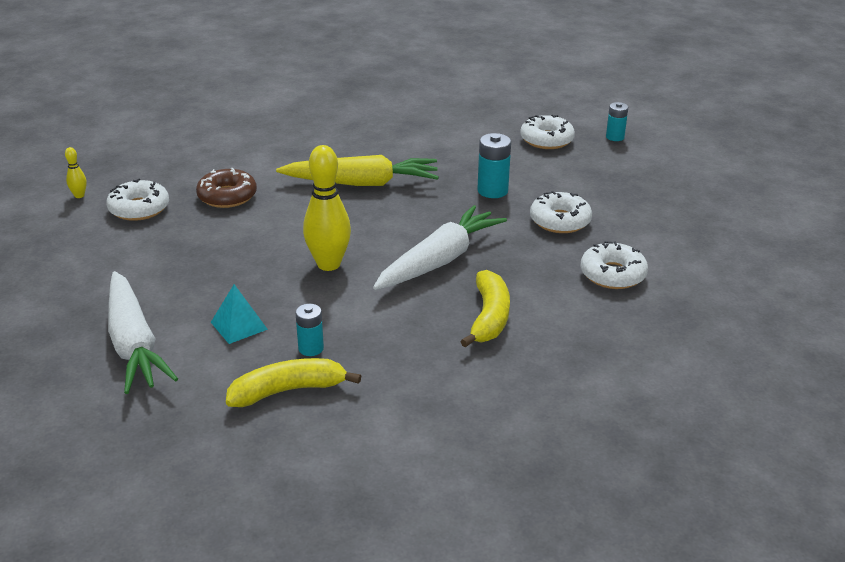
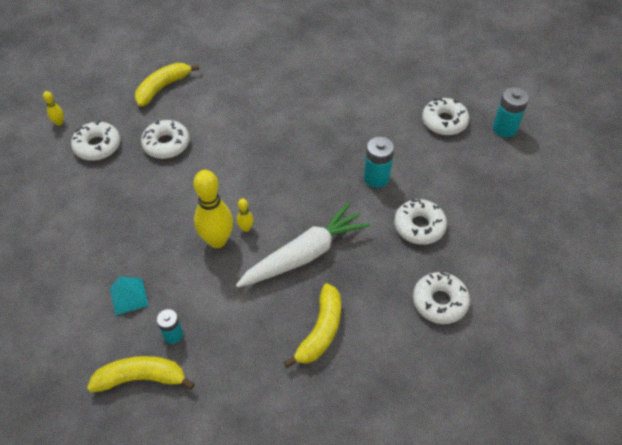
camera: 15 degrees right, 20 degrees up
(134, 343) = (48, 299): white carrot -> none
(201, 152) = (162, 88): none -> yellow banana
(227, 196) = (166, 144): brown donut -> white donut
(359, 250) = (246, 228): none -> yellow bowling pin
(361, 183) = (274, 148): yellow carrot -> none
(615, 137) = (504, 128): turquoise battery -> turquoise battery, size x1.52

